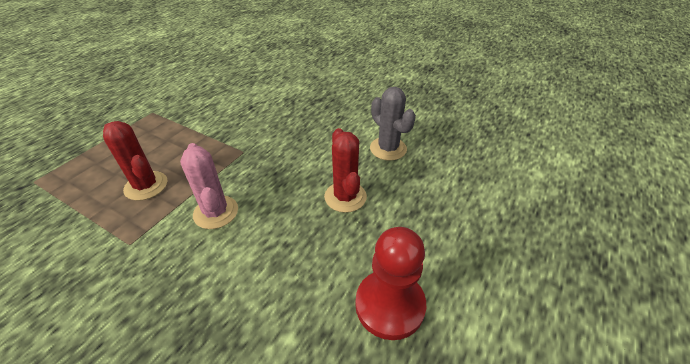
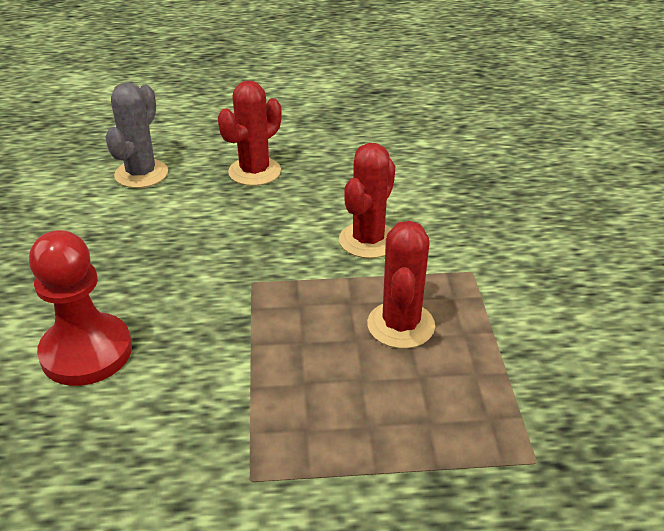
camera: 125 degrees left, 5 degrees down
(216, 212) = (368, 240): pink cactus -> red cactus
(389, 305) = (346, 115): red pawn -> red pawn (86, 352)

